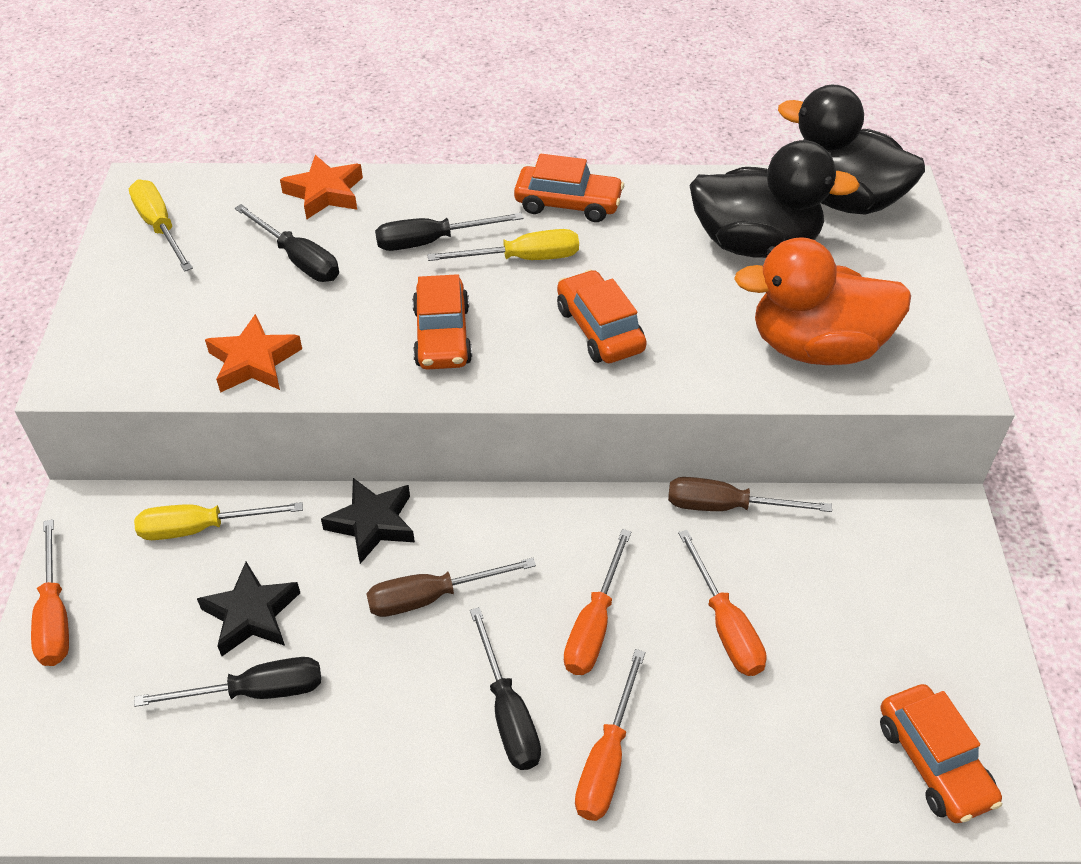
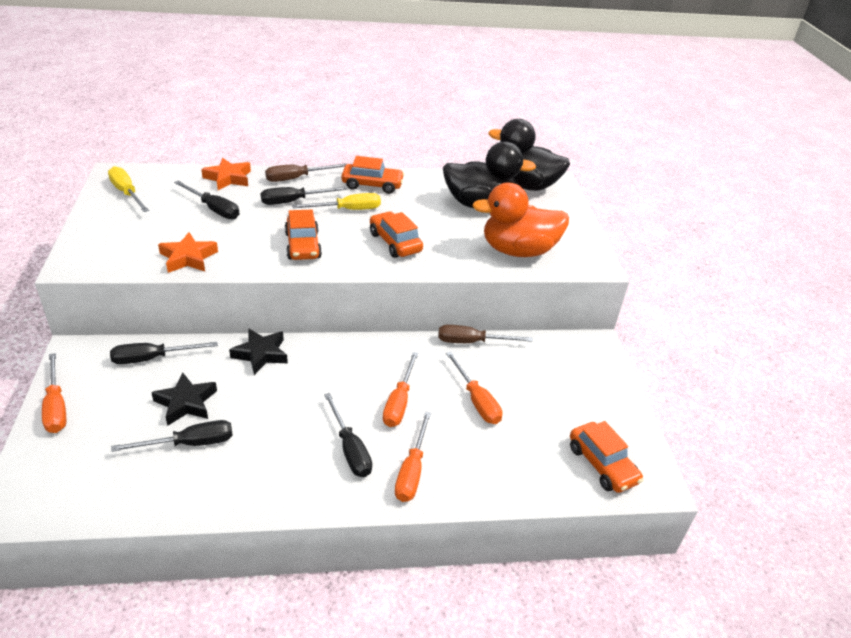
camera: 10 degrees left, 10 degrees down
(202, 528) = (152, 358): yellow screwdriver -> black screwdriver
(432, 597) = (299, 391): brown screwdriver -> brown screwdriver (297, 178)

